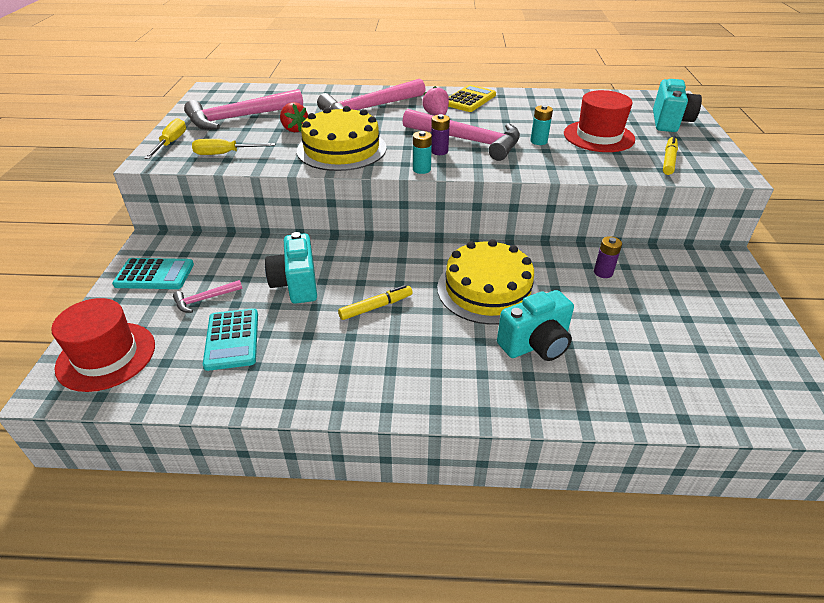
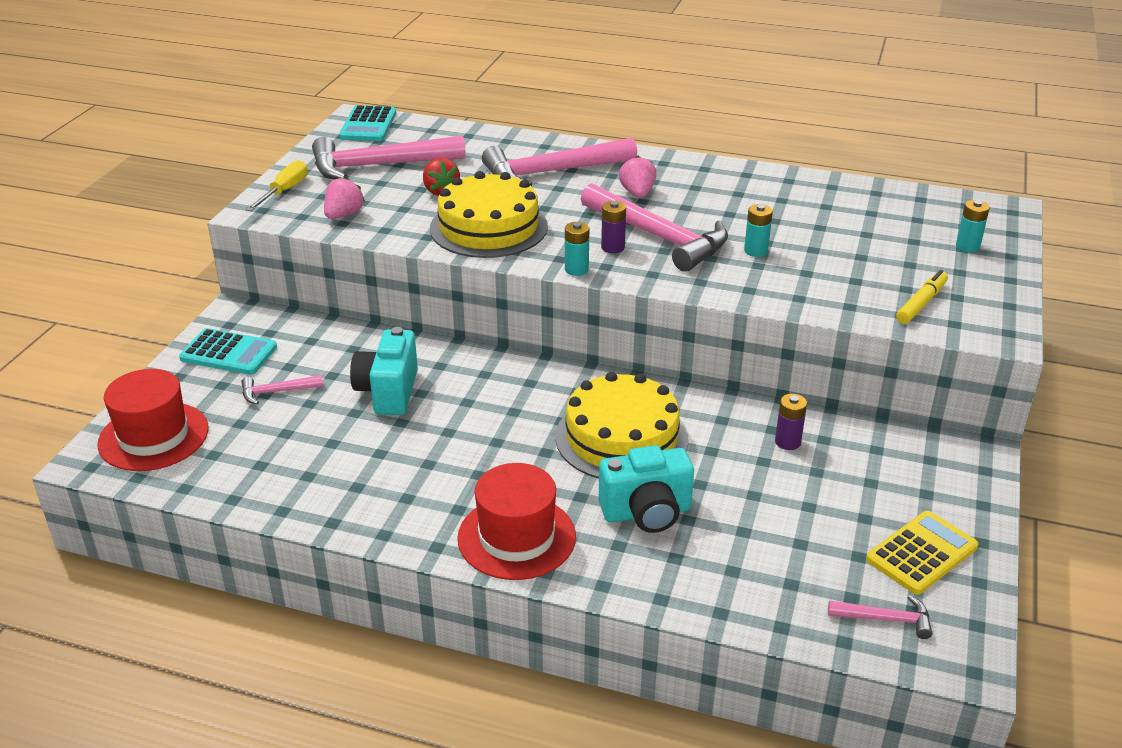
camera: 15 degrees right, 5 degrees down
(225, 154) = (344, 215): yellow screwdriver -> pink strawberry
(232, 339) = (293, 443): turquoise calculator -> turquoise calculator (368, 125)
(376, 307) = (473, 435): yellow marker -> none
(469, 99) = (697, 175): yellow calculator -> yellow calculator (921, 553)
(598, 136) = (846, 255): red hat -> red hat (516, 537)
(669, 122) = (967, 247): turquoise camera -> turquoise battery
(751, 395) = (886, 619): none -> pink hammer

